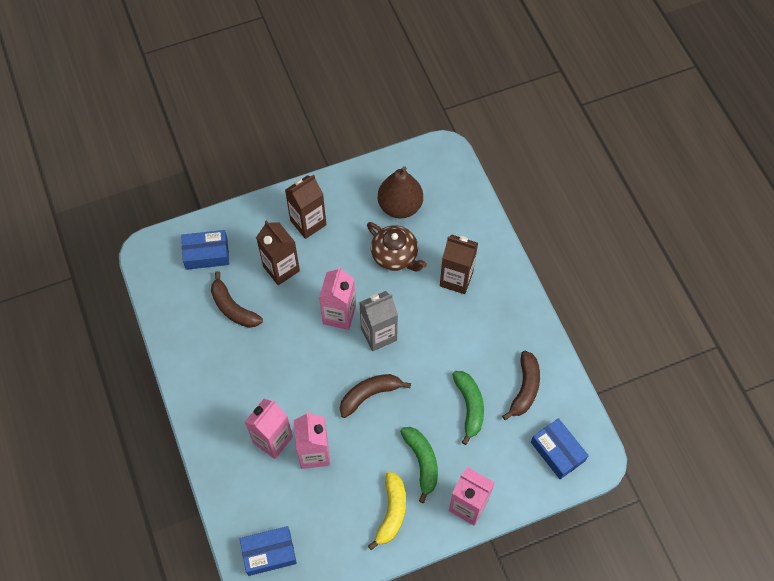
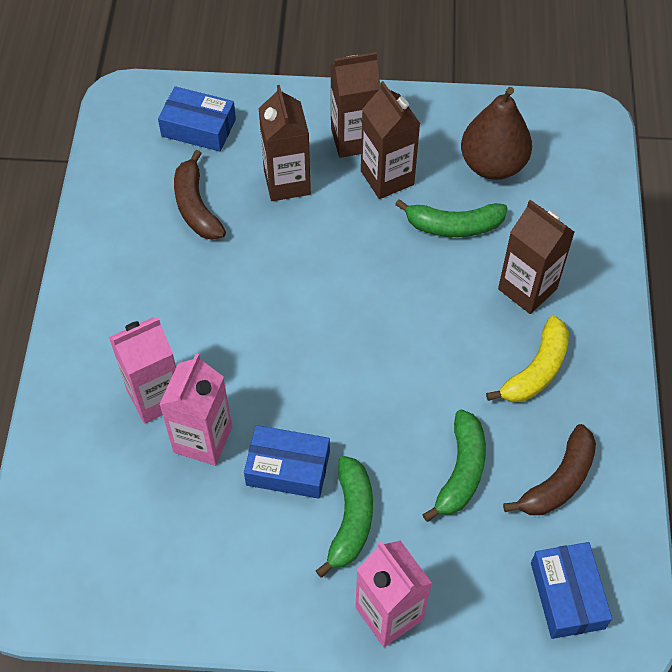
camera: 25 degrees right, 5 degrees down
(269, 553) = (66, 548): blue box -> blue box (288, 468)
(339, 315) = (335, 271): pink carton -> none
(341, 240) = (387, 178): none -> brown carton
(370, 395) = (322, 394): brown banana -> none
(379, 334) = (377, 318): grey carton -> none
(391, 512) = (269, 571): yellow banana -> yellow banana (536, 370)
(395, 256) = (453, 226): brown teapot -> green banana

